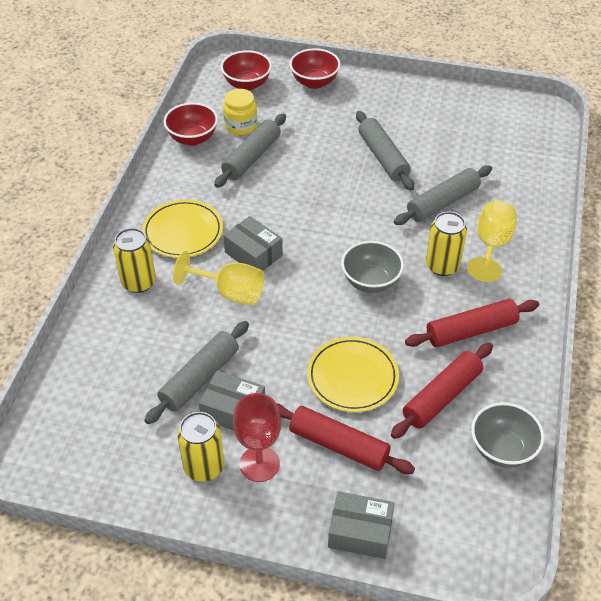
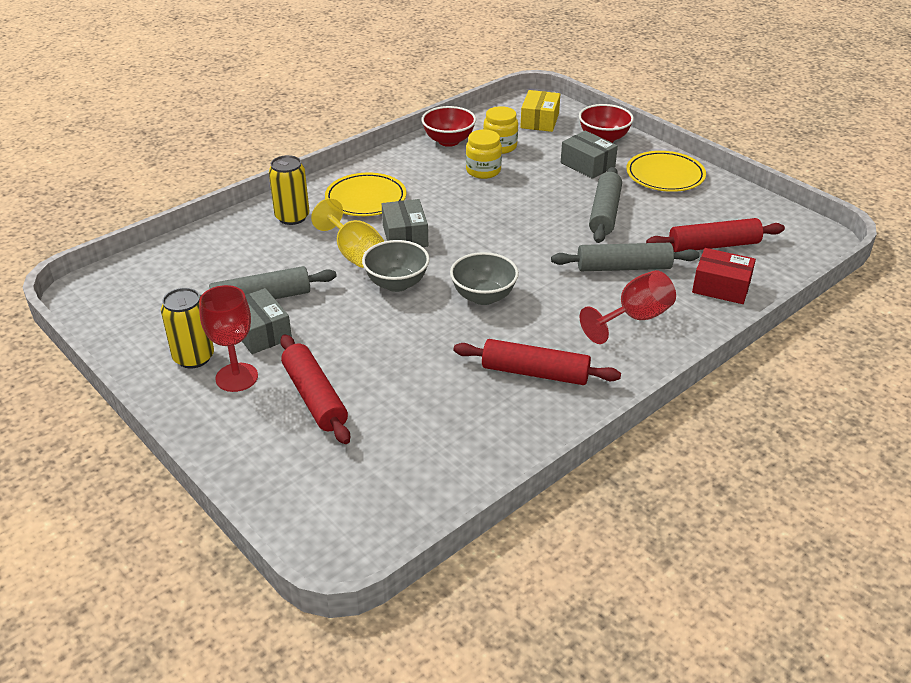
camera: 35 degrees right, 10 degrees down
(247, 84) = (539, 121): red bowl -> yellow box
(251, 157) = (483, 171): grey rolling pin -> yellow jar
(352, 377) = (384, 356): yellow plate -> yellow plate (665, 175)
(360, 532) = (257, 467): grey box -> grey box (587, 165)
(442, 265) = (566, 313): yellow can -> none
(442, 396) = (447, 408): red rolling pin -> red rolling pin (713, 245)
(491, 245) = (634, 318): yellow goblet -> red goblet
(502, 449) = (455, 475): grey bowl -> grey bowl (396, 283)
(521, 187) = (721, 287): none -> red box

